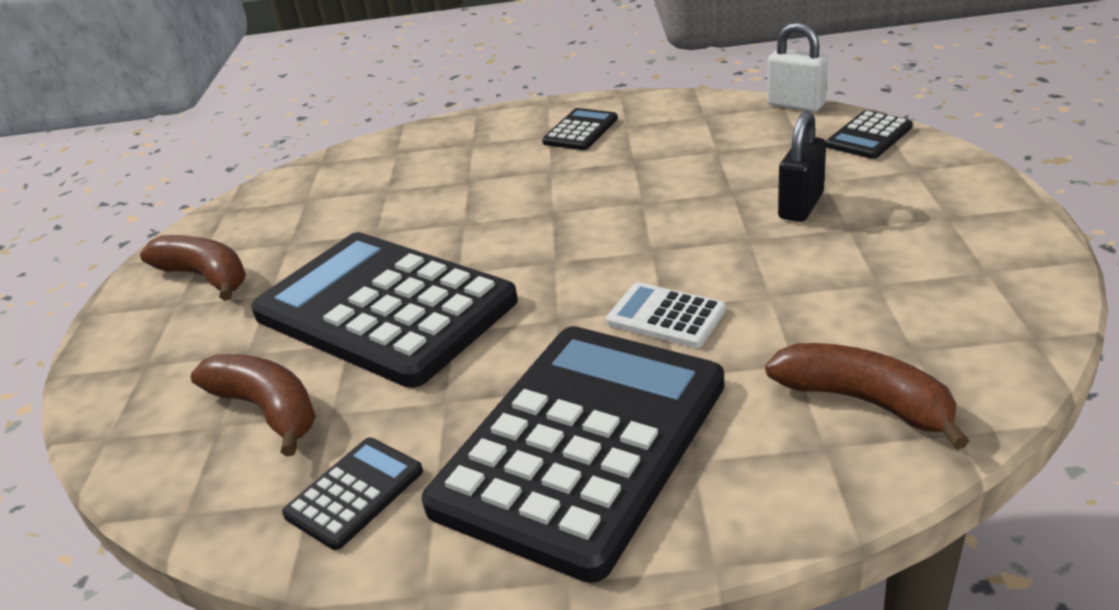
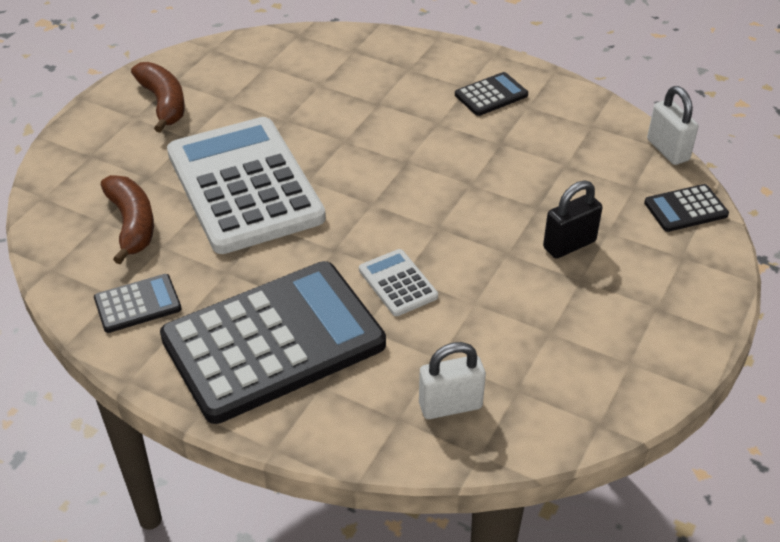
camera: 25 degrees right, 10 degrees up
(384, 308) = (244, 186): black calculator -> white calculator
(864, 401) = (450, 405): brown banana -> white padlock

